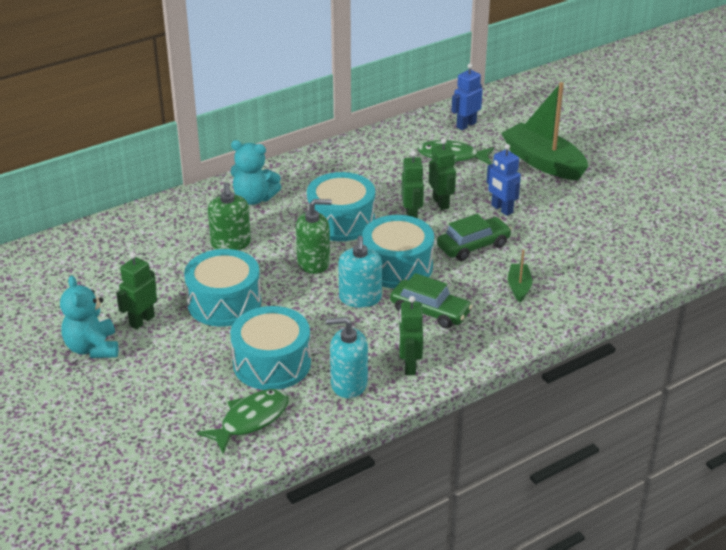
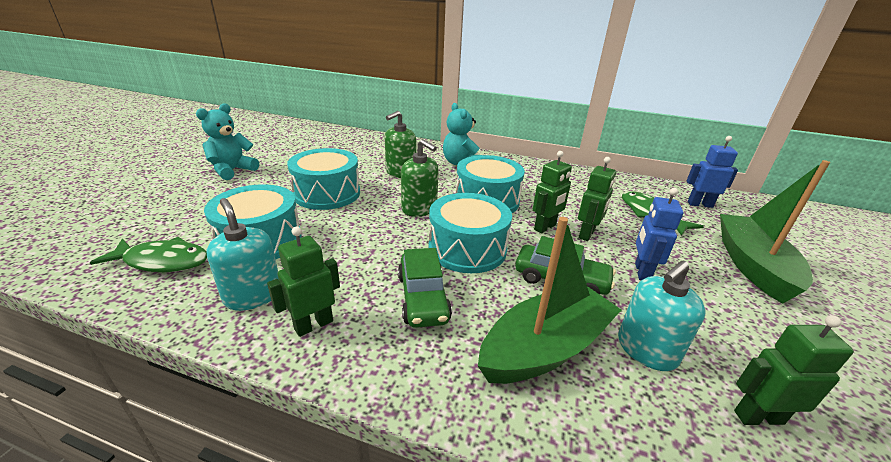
camera: 50 degrees right, 5 degrees down
(141, 321) = (277, 175): green robot -> green robot (758, 417)
(360, 298) = (397, 248): turquoise soap dispenser -> turquoise soap dispenser (646, 350)
(519, 287) = (545, 348): green boat -> green boat, size x2.13

